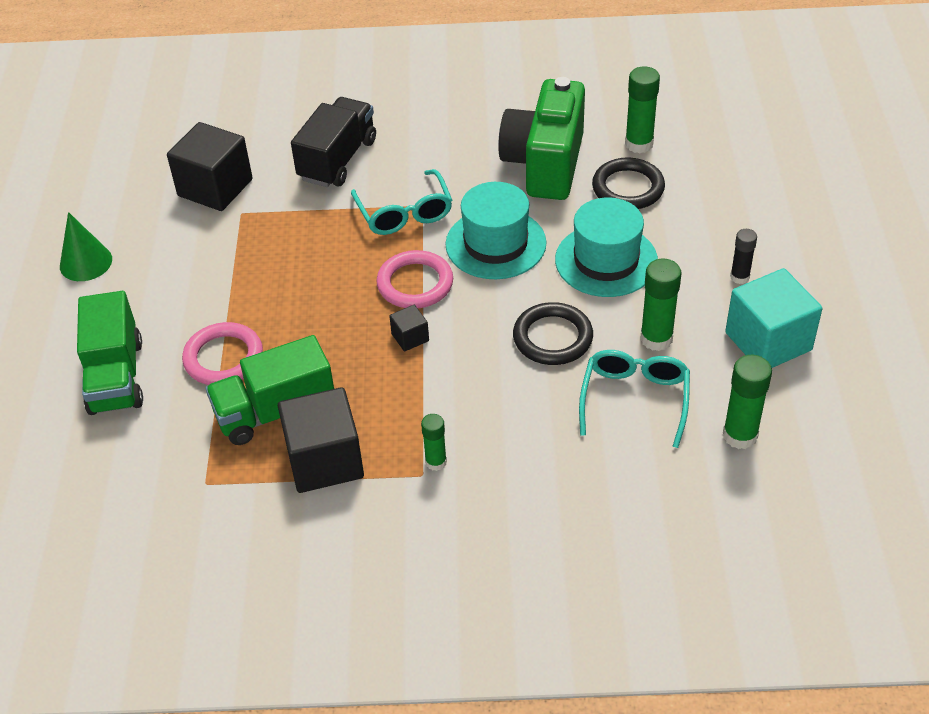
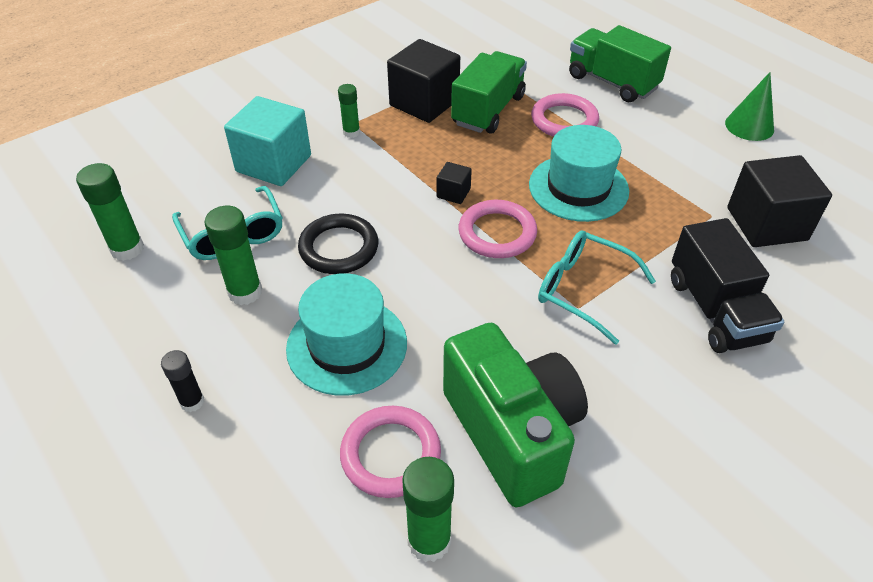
camera: 140 degrees right, 0 degrees up
(495, 244) = (468, 305): turquoise hat -> turquoise hat (578, 188)
(628, 188) = (390, 454): black ring -> pink ring
(768, 341) = (132, 343): turquoise cube -> turquoise cube (273, 163)

